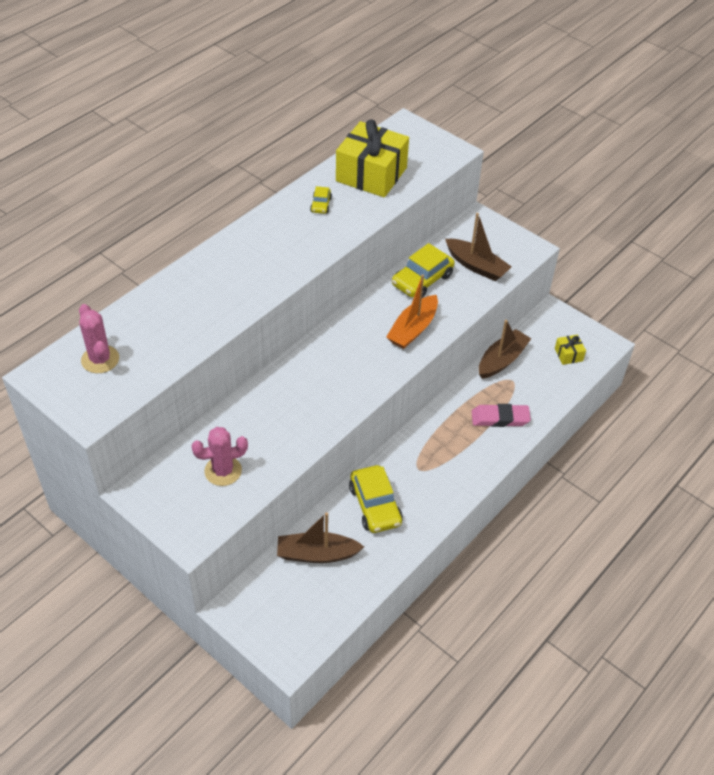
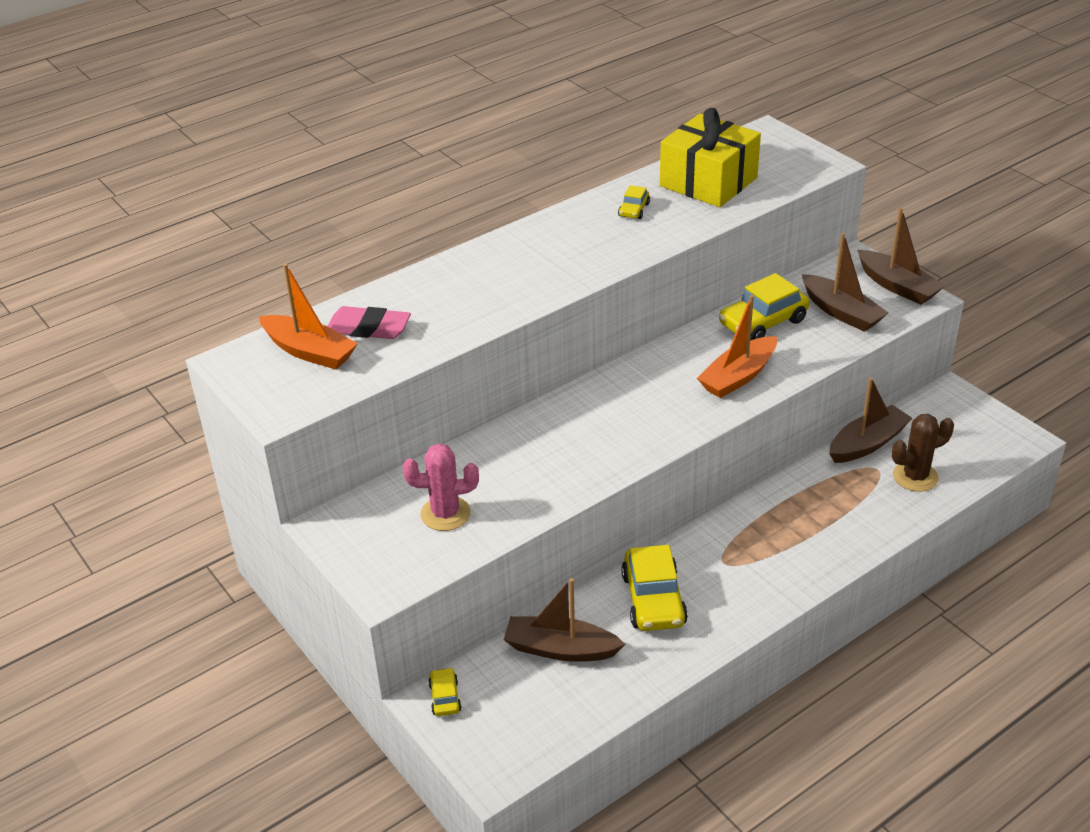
camera: 15 degrees right, 10 degrees down
(100, 359) = (309, 351): pink cactus -> orange boat
(242, 605) = (445, 697): none -> yellow car
(500, 418) = (851, 513): pink eraser -> pink eraser (368, 328)
(512, 240) = (897, 286): none -> brown boat
(538, 383) = (915, 477): none -> brown cactus
(568, 354) = (965, 446): yellow gift -> none

